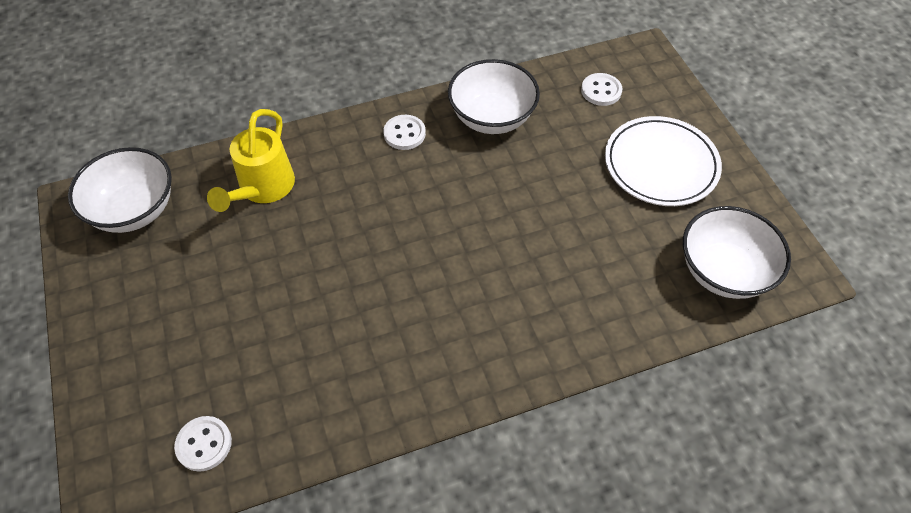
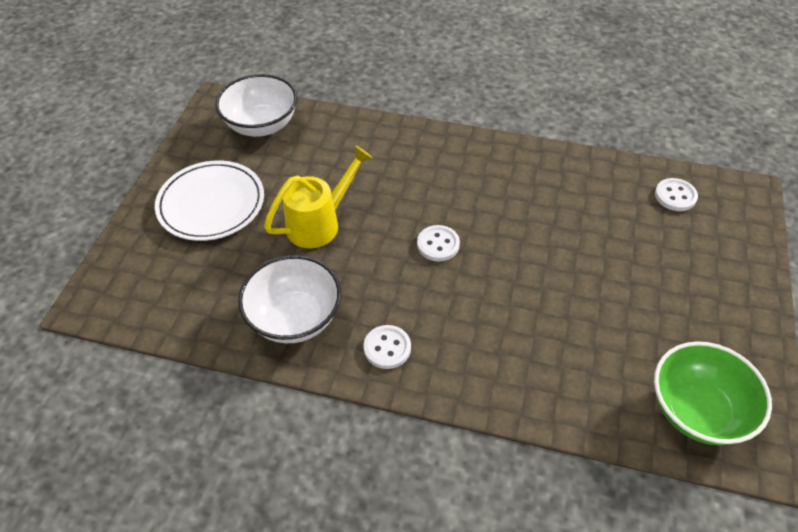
camera: 145 degrees left, 5 degrees down
(134, 210) = (697, 411): white bowl -> green bowl
(263, 188) = (557, 364): yellow watering can -> yellow watering can (319, 223)
(601, 91) = (175, 289): white button -> white button (438, 244)

